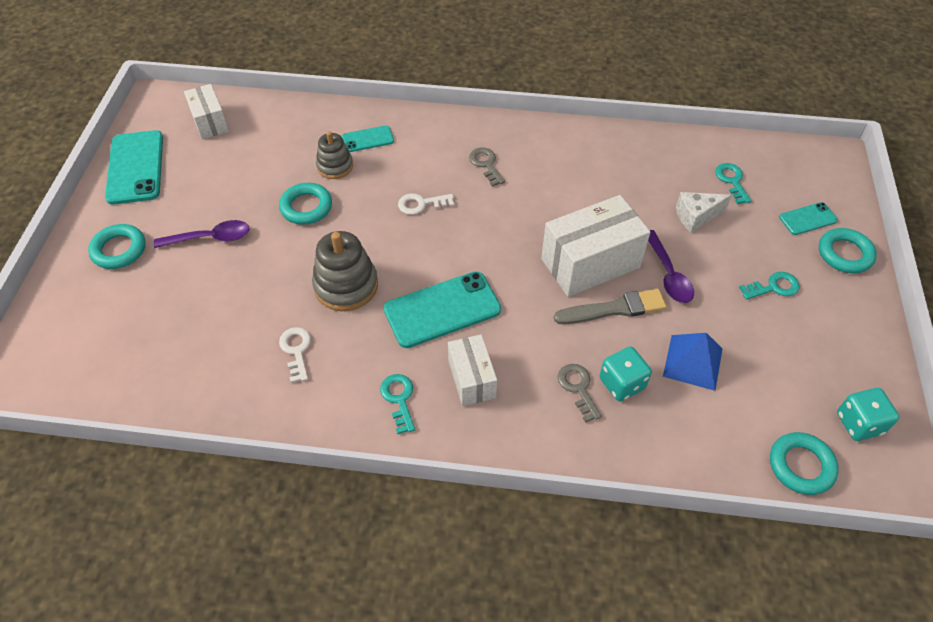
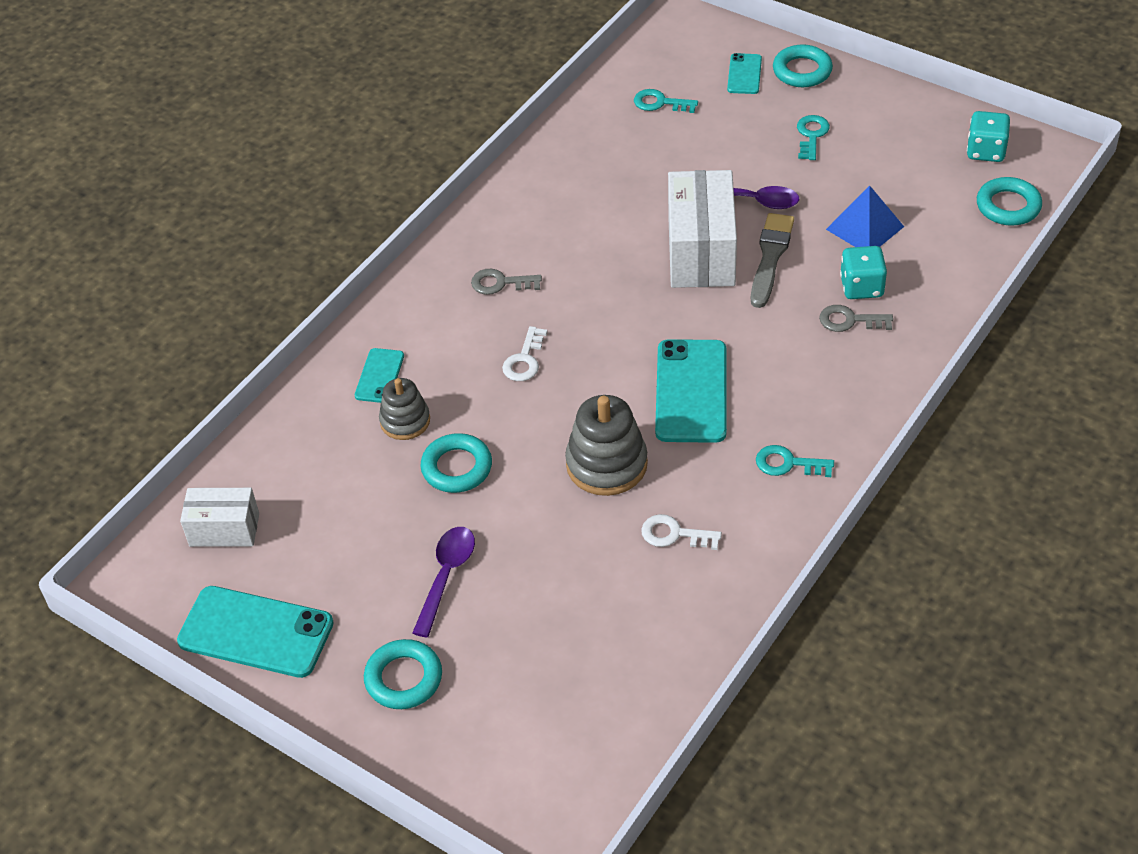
camera: 60 degrees left, 5 degrees down
(471, 379) = (795, 397): white box -> none
(696, 216) = (690, 149): white cheese -> none

